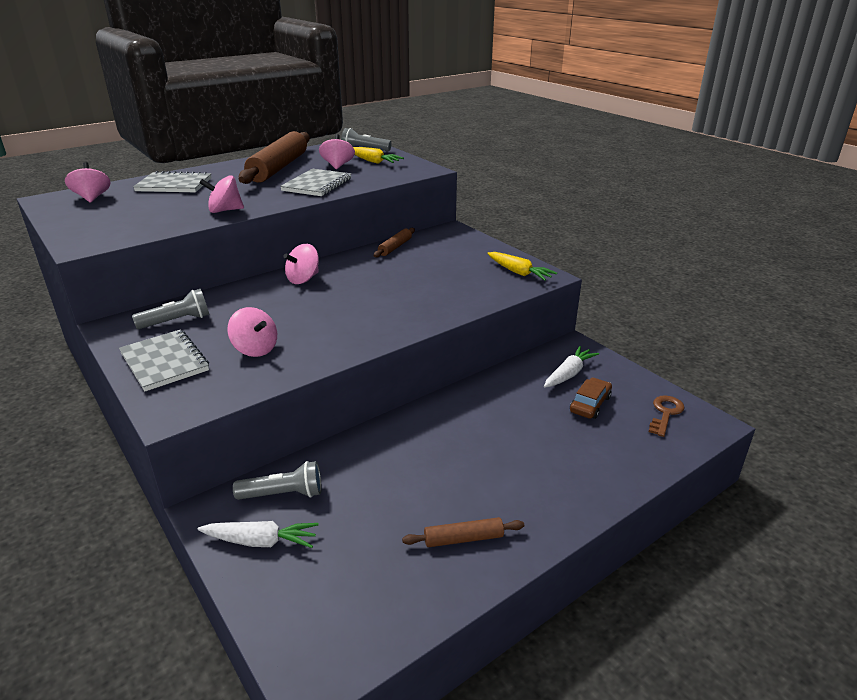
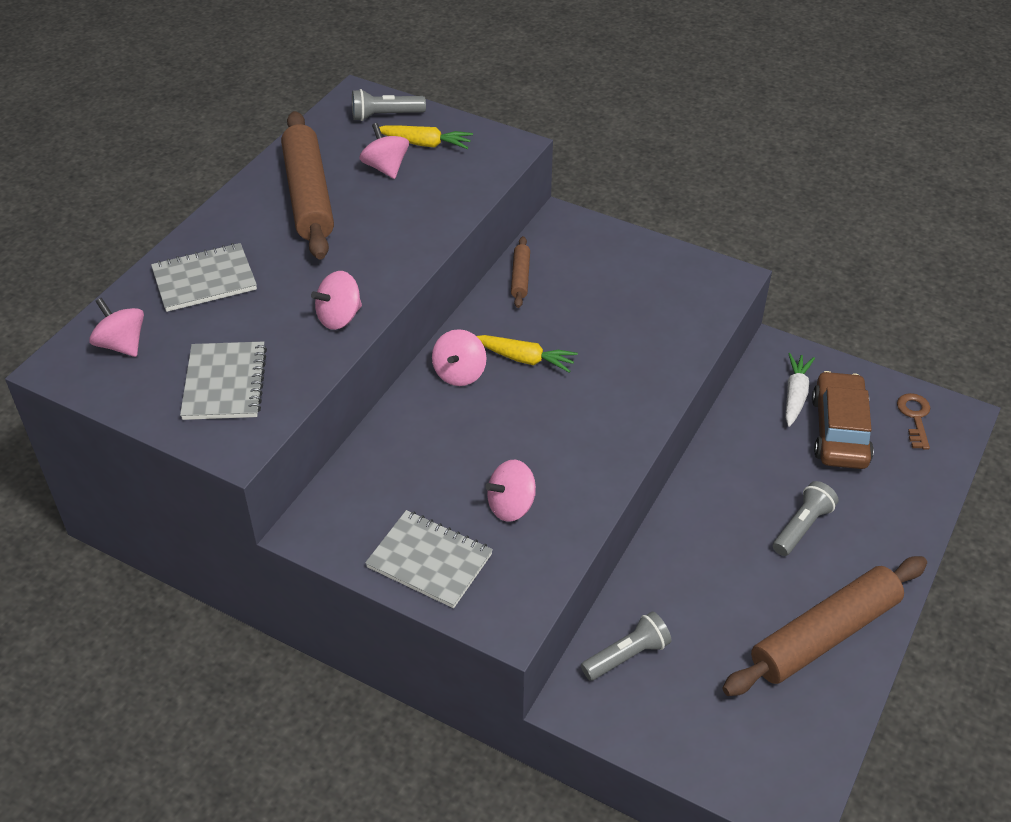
camera: 25 degrees left, 15 degrees up
(177, 321) = (377, 495): grey flashlight -> grey flashlight (802, 526)
(255, 349) = (511, 506): pink spinning top -> pink spinning top turned 135 degrees clockwise
(261, 541) = (650, 713): white carrot -> none
(317, 185) = (402, 223): grey notebook -> grey notebook (225, 383)
(463, 538) = (824, 635): brown rolling pin -> brown rolling pin, size x2.19
(519, 272) = (698, 281): yellow carrot -> yellow carrot (525, 359)
(590, 404) = (839, 430): brown car -> brown car, size x1.76

